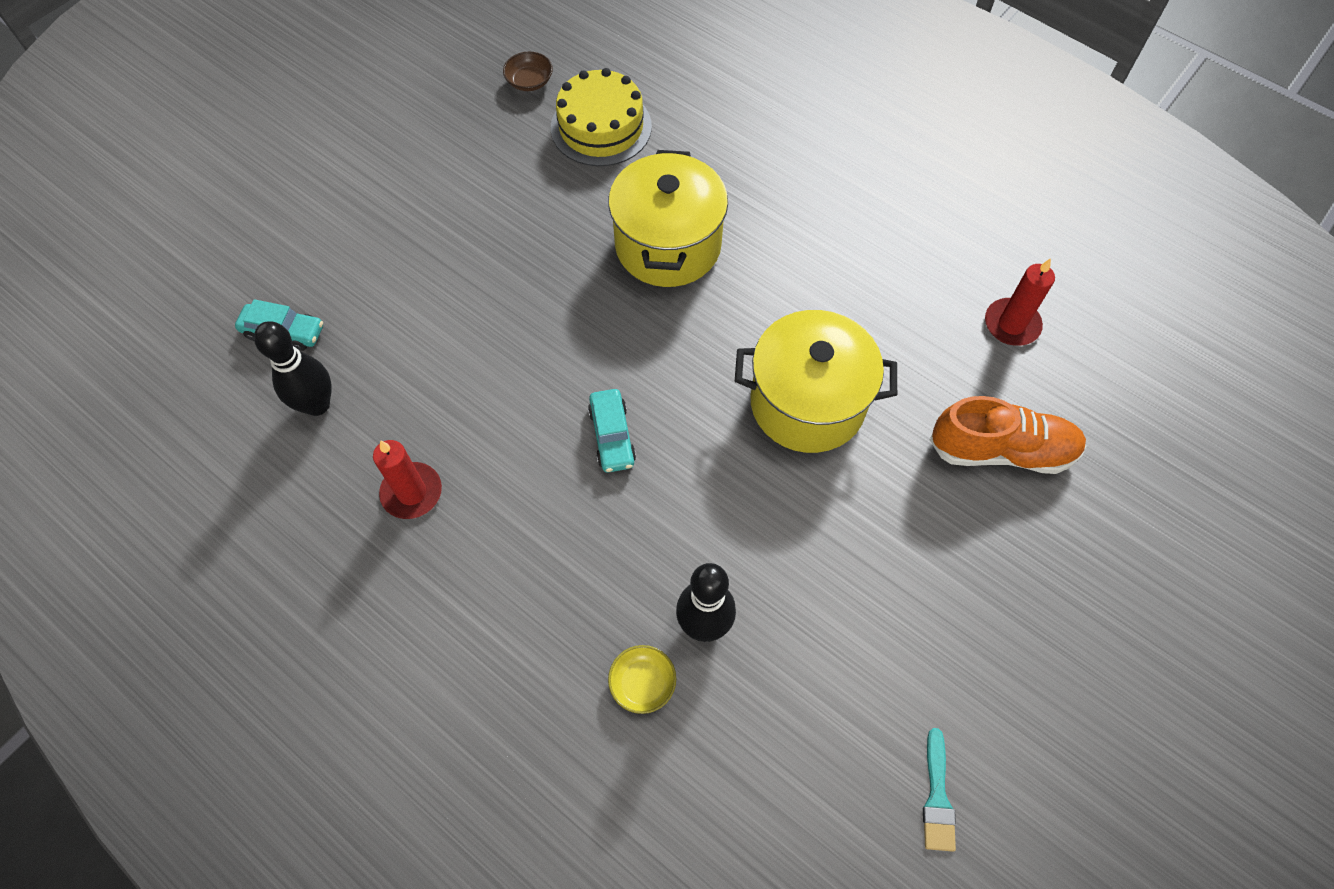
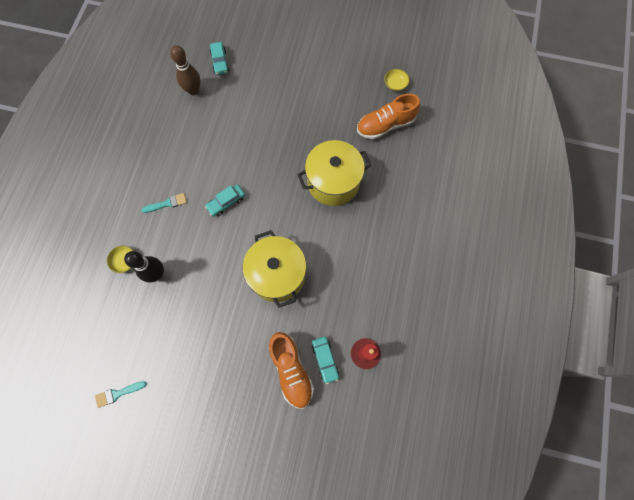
camera: 65 degrees right, 10 degrees up
(317, 404) = (193, 90): black bowling pin -> brown bowling pin
(412, 492) = (170, 142): red candle -> none
(529, 81) = (395, 84): brown bowl -> yellow bowl
(553, 549) = (167, 203): none -> turquoise brush
(601, 127) = (385, 125): yellow cake -> orange shoe
(1001, 389) = (325, 360): none -> turquoise car

